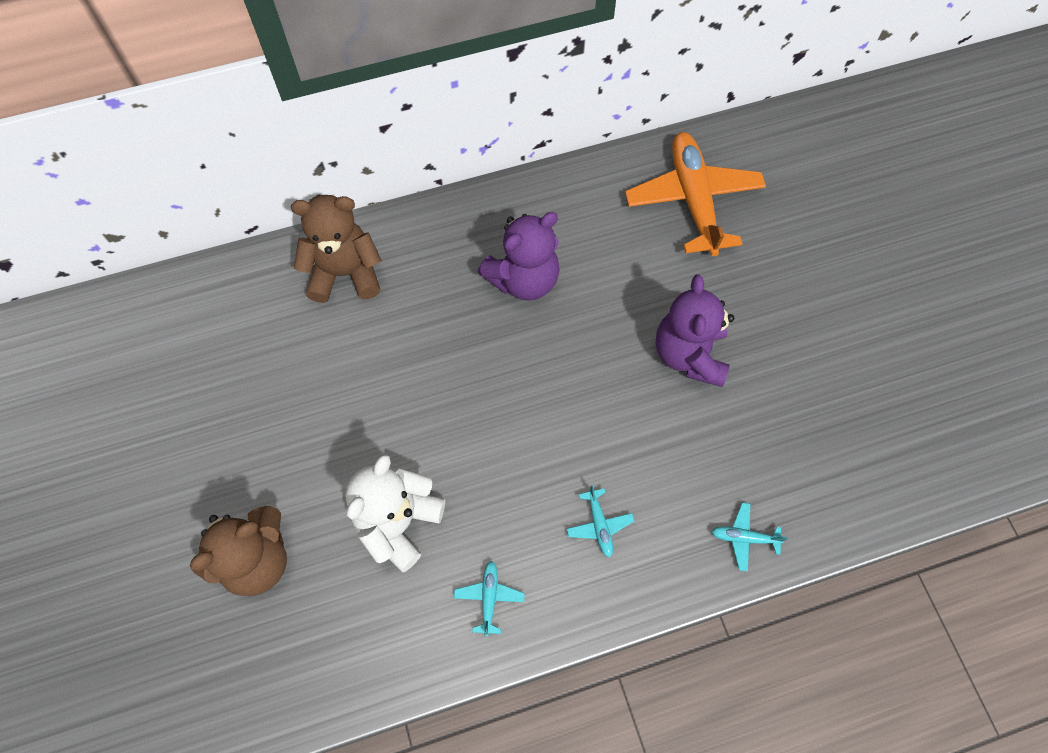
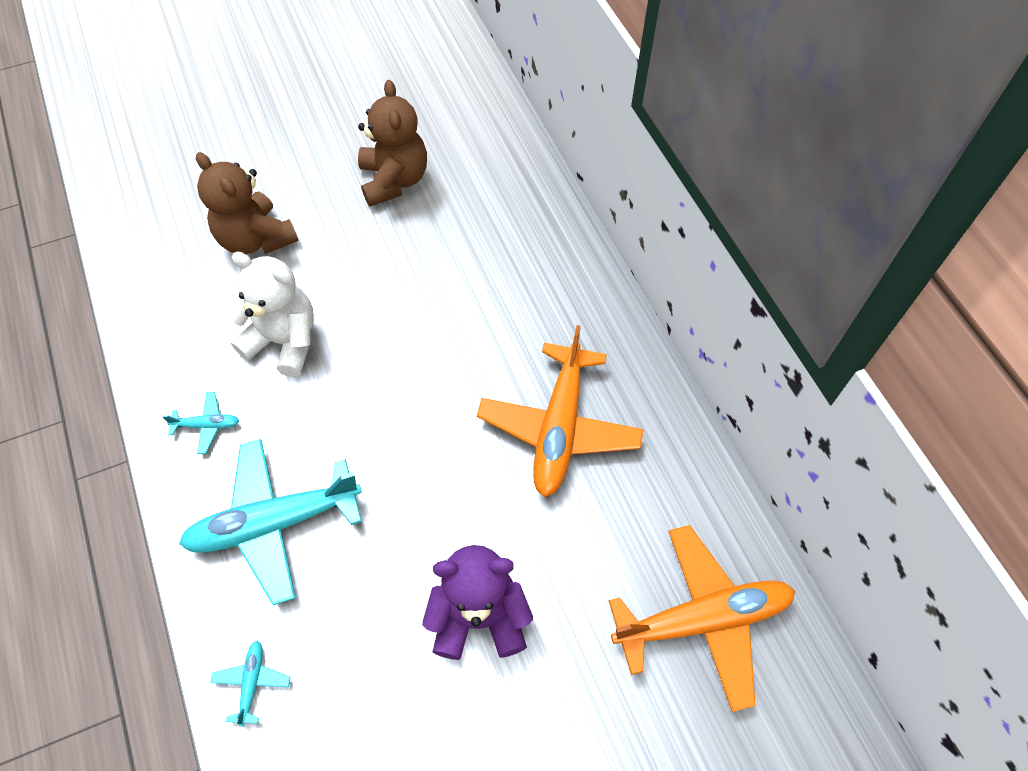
camera: 85 degrees right, 5 degrees down
(345, 273) = (546, 262): brown teddy bear -> brown teddy bear (394, 180)
(524, 279) = (559, 428): purple teddy bear -> orange plane
(599, 525) = (274, 523): turquoise plane -> turquoise plane, size x2.40

